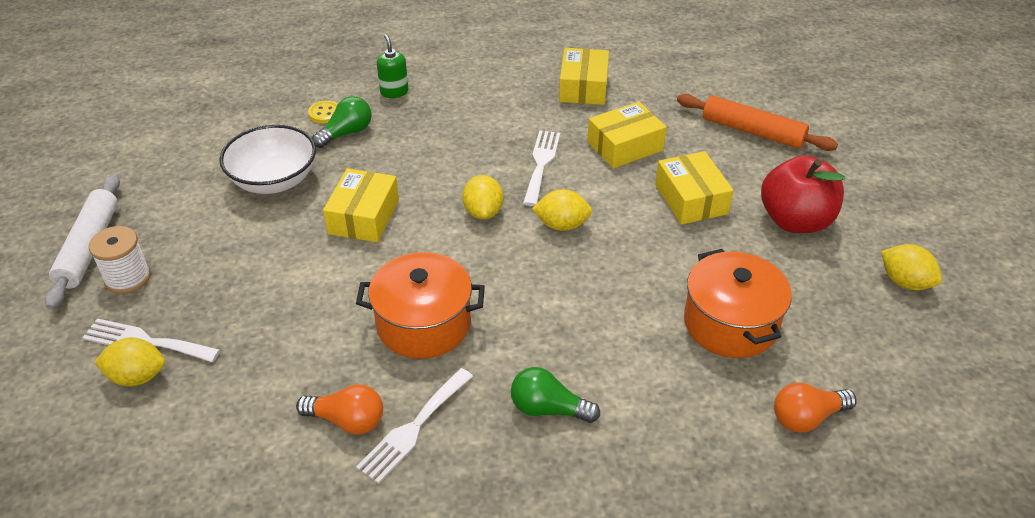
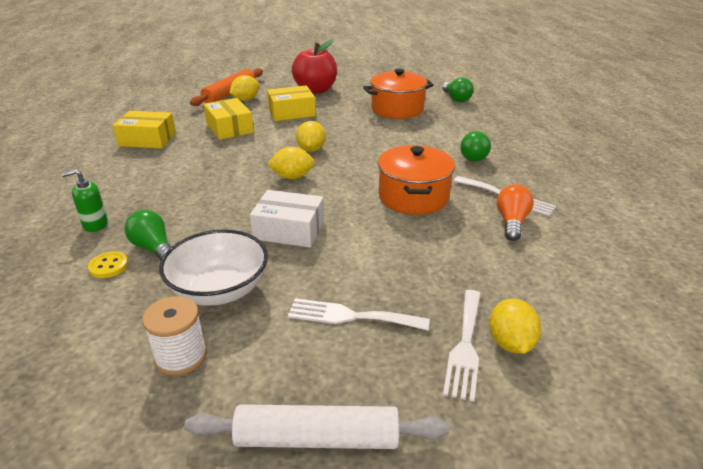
camera: 90 degrees left, 10 degrees down
(128, 278) = (373, 383): white spool -> white spool (181, 356)
(364, 217) = (289, 230): yellow box -> white box
(541, 164) = (240, 156): white fork -> white fork (351, 316)
(807, 417) = (456, 99): orange light bulb -> green light bulb
(905, 282) = (363, 74): yellow lemon -> yellow lemon (245, 100)

